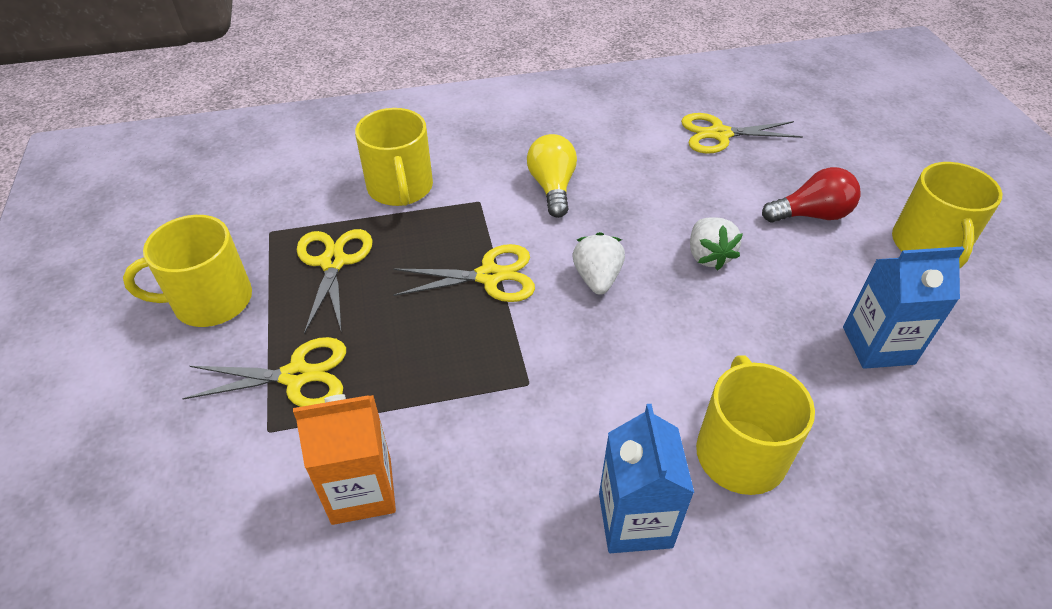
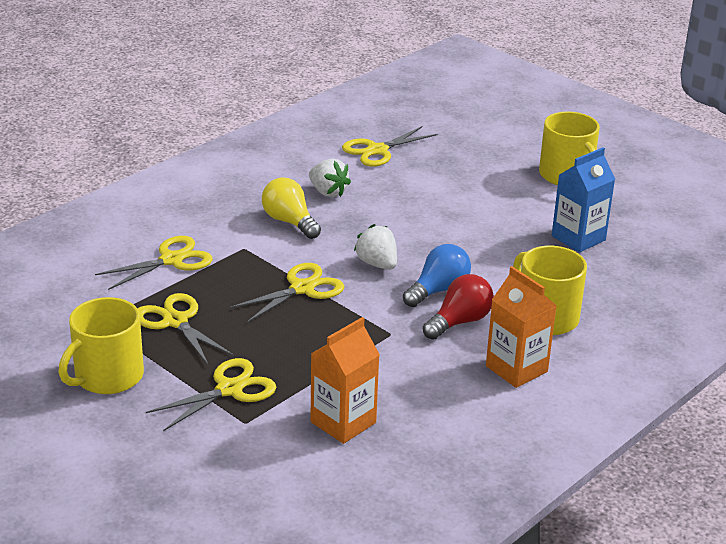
camera: 35 degrees left, 15 degrees down
(400, 188) = (171, 260): yellow mug -> yellow scissors
(635, 346) = (438, 290): none -> blue light bulb
(635, 520) = (516, 369): blue carton -> orange carton
(708, 256) = (438, 226): white strawberry -> white strawberry (328, 192)
(811, 215) = (482, 181): red light bulb -> red light bulb (459, 322)

